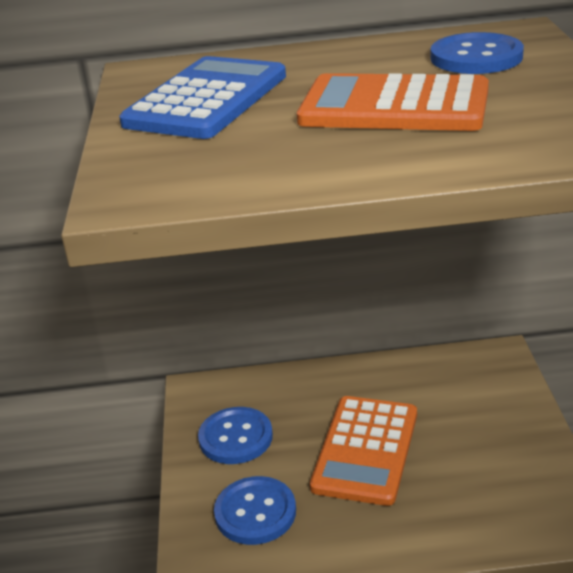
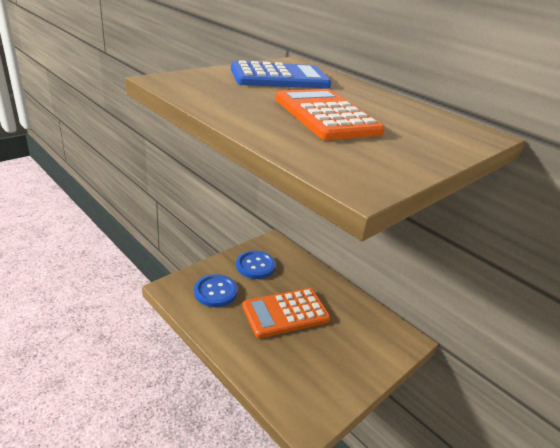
camera: 45 degrees right, 0 degrees up
(476, 57) = (423, 127): blue button -> none

